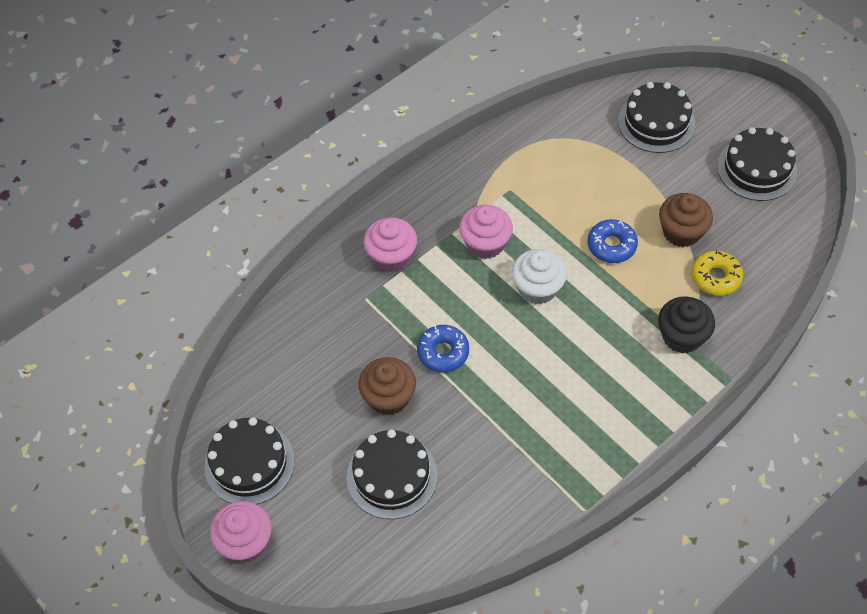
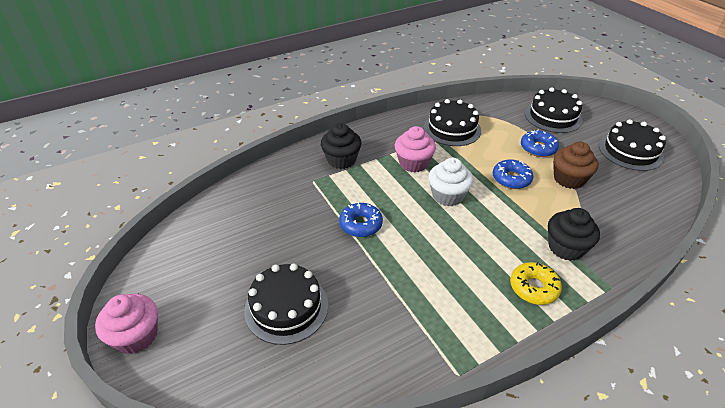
camera: 10 degrees right, 15 degrees down
(249, 463) = (173, 274): black cake -> black cake (452, 129)
(389, 397) = (306, 247): brown cupcake -> none
(391, 256) = (341, 160): pink cupcake -> black cupcake
(640, 186) = (538, 148): none -> blue donut
(715, 277) = (597, 212): yellow donut -> yellow donut (533, 288)

